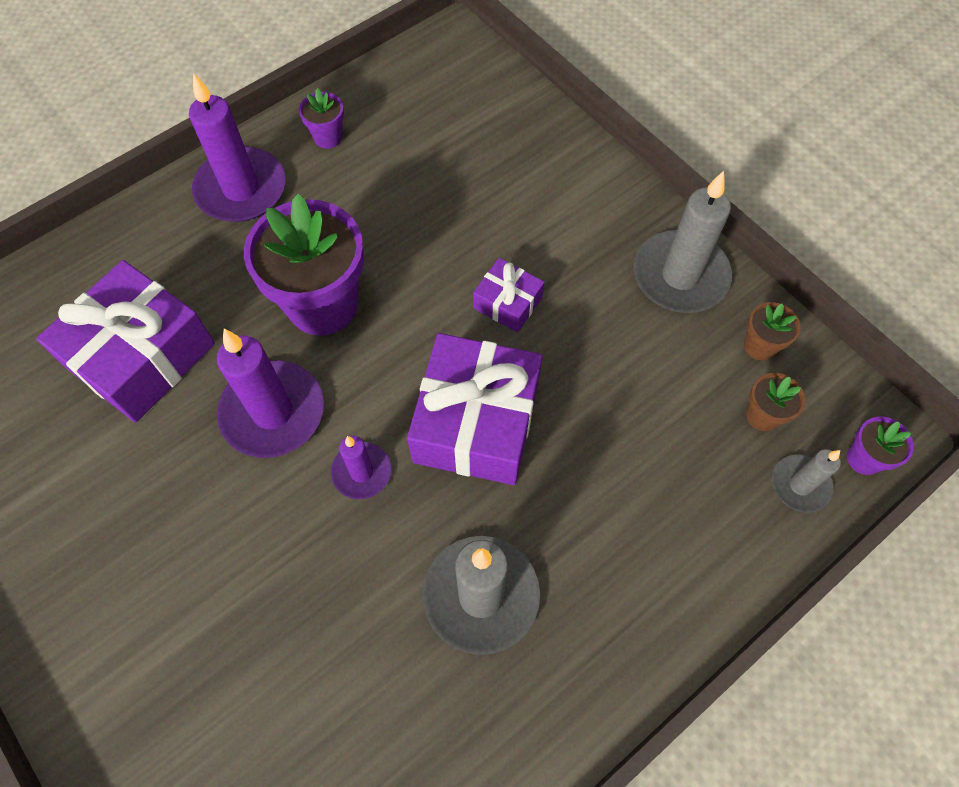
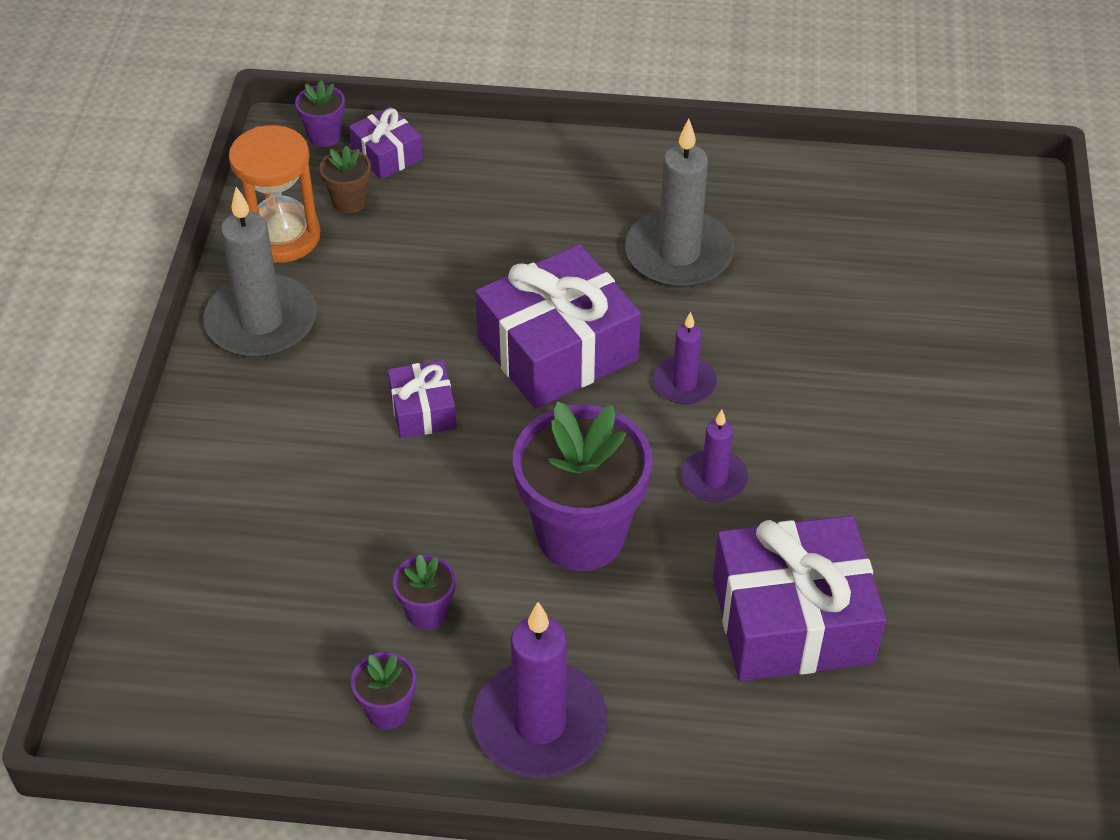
camera: 135 degrees left, 15 degrees down
(273, 412) = (714, 479): purple candle -> purple candle, size x0.55
(363, 194) = (427, 612): none -> purple flower pot
(759, 346) = (282, 236): brown flower pot -> orange hourglass
(800, 485) = (387, 154): grey candle -> purple gift

